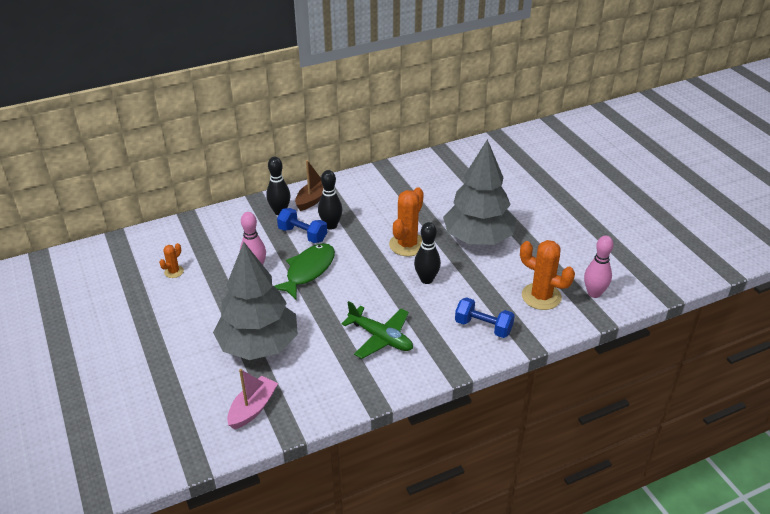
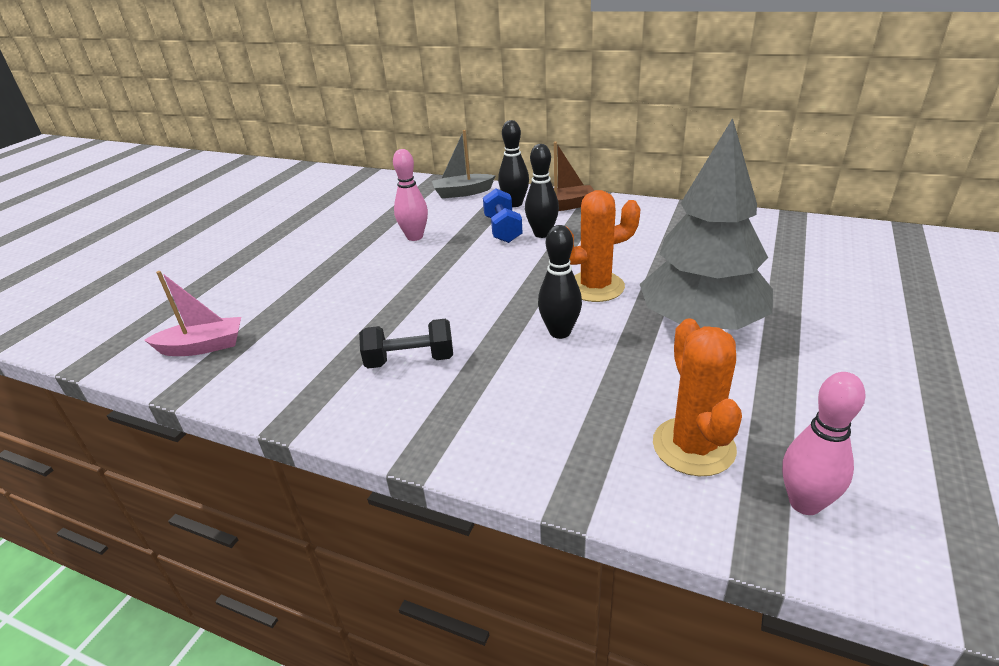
camera: 50 degrees right, 5 degrees down
(174, 272) = (356, 210): orange cactus -> none
(229, 219) = (462, 193): none -> grey boat
(258, 345) = (305, 297): grey tree -> none
(308, 271) = (454, 260): green fish -> none
(381, 338) = (410, 360): green plane -> black dumbbell
(483, 327) = (544, 428): blue dumbbell -> none

